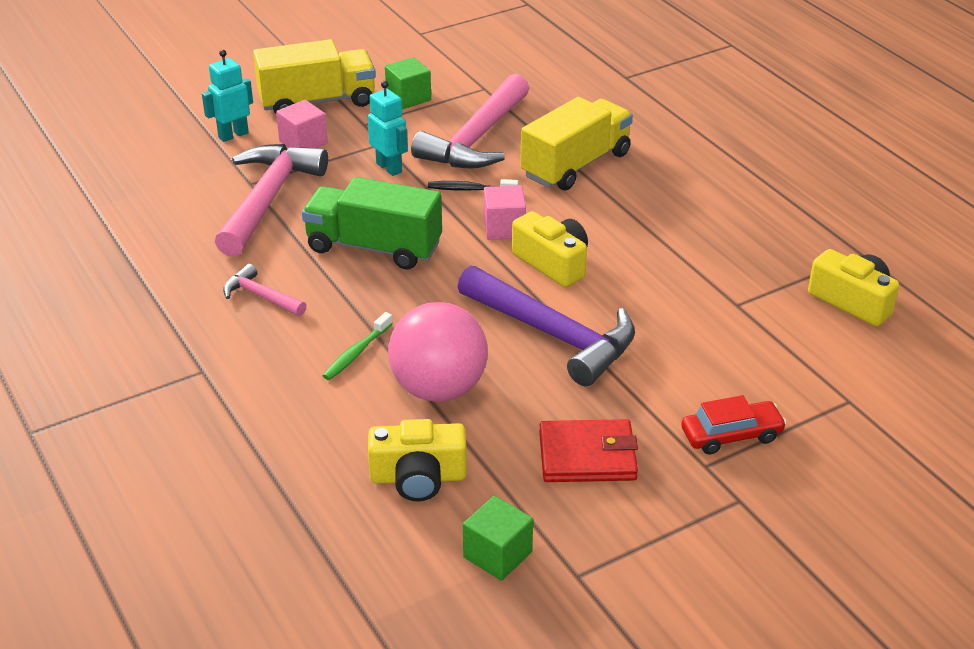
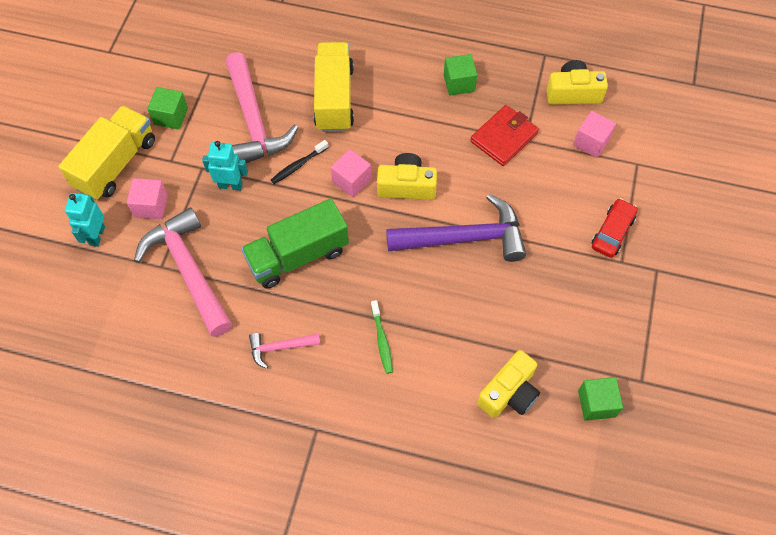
camera: 45 degrees left, 25 degrees up
(439, 389) = (451, 326): pink ball -> none
(587, 456) = (567, 304): red wallet -> red wallet (504, 137)
(725, 223) = (459, 83): none -> green cube
(816, 351) = (591, 142): none -> pink cube

